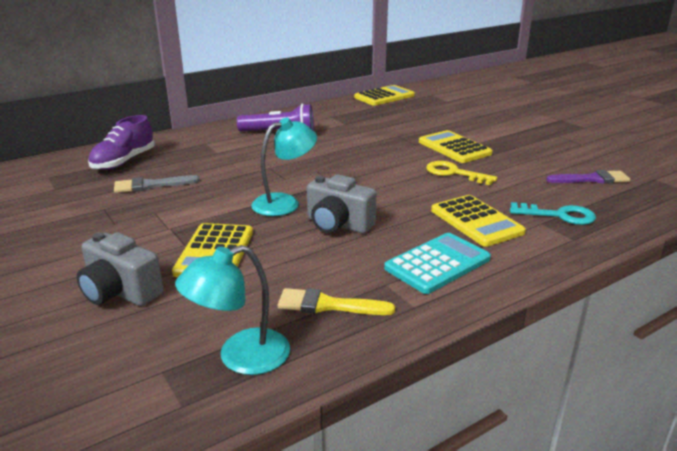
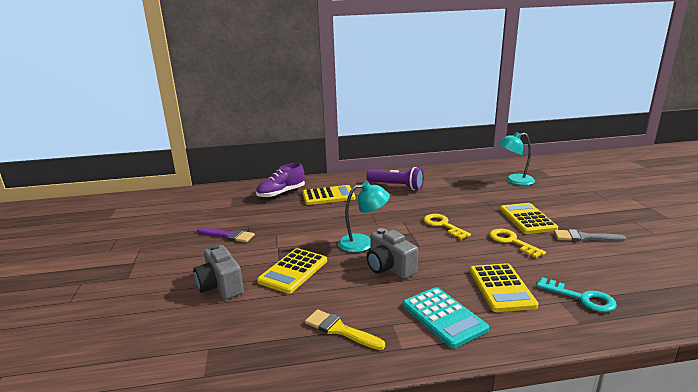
camera: 25 degrees right, 5 degrees down
(151, 185) = (286, 213): grey brush -> grey brush (584, 237)
(240, 357) = (259, 353): turquoise lamp -> turquoise lamp (514, 180)
(367, 168) = (443, 225): none -> yellow key
(384, 96) = (497, 166): yellow calculator -> yellow calculator (328, 196)
(437, 263) = (444, 317): turquoise calculator -> turquoise calculator turned 75 degrees clockwise
(592, 179) = (640, 270): purple brush -> purple brush (228, 235)

